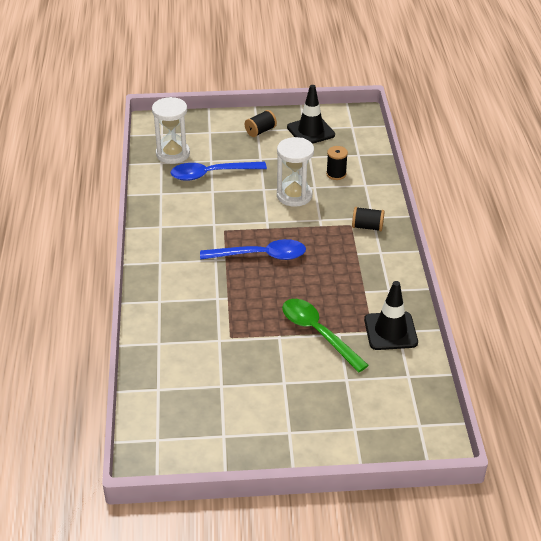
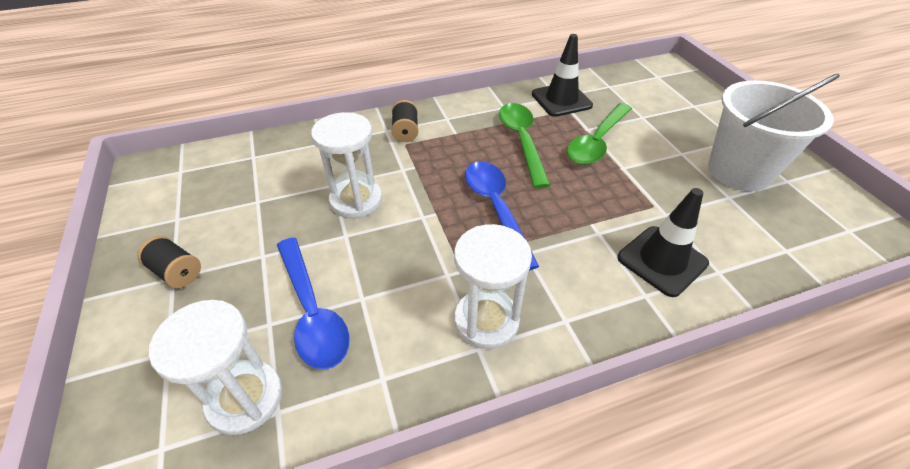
camera: 105 degrees left, 5 degrees up
(175, 232) = (486, 320): none -> white hourglass
(247, 408) = (739, 171): none -> white bucket
(310, 131) = (186, 210): black traffic cone -> black traffic cone (662, 260)
(334, 288) = (521, 141): none -> green spoon
(336, 174) = (300, 169): black spool -> none

